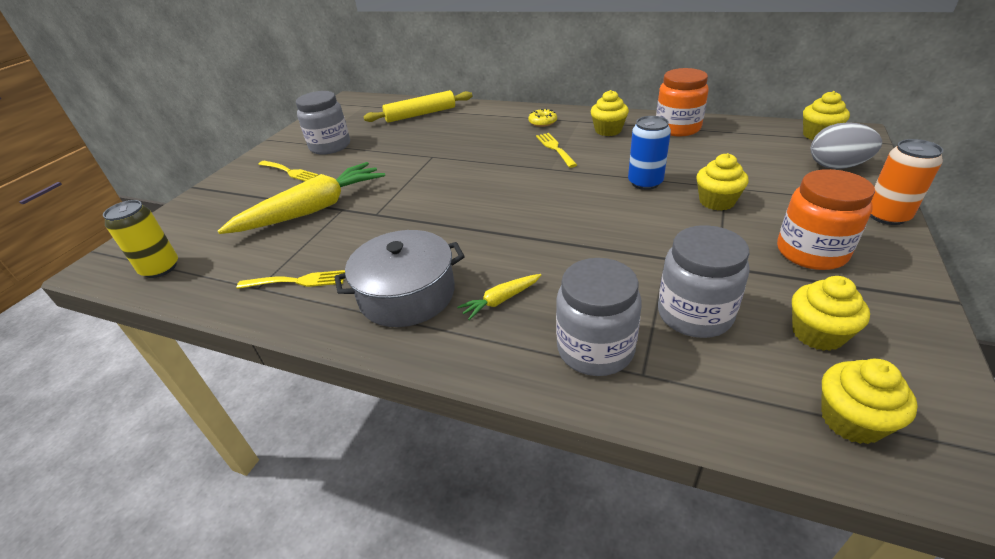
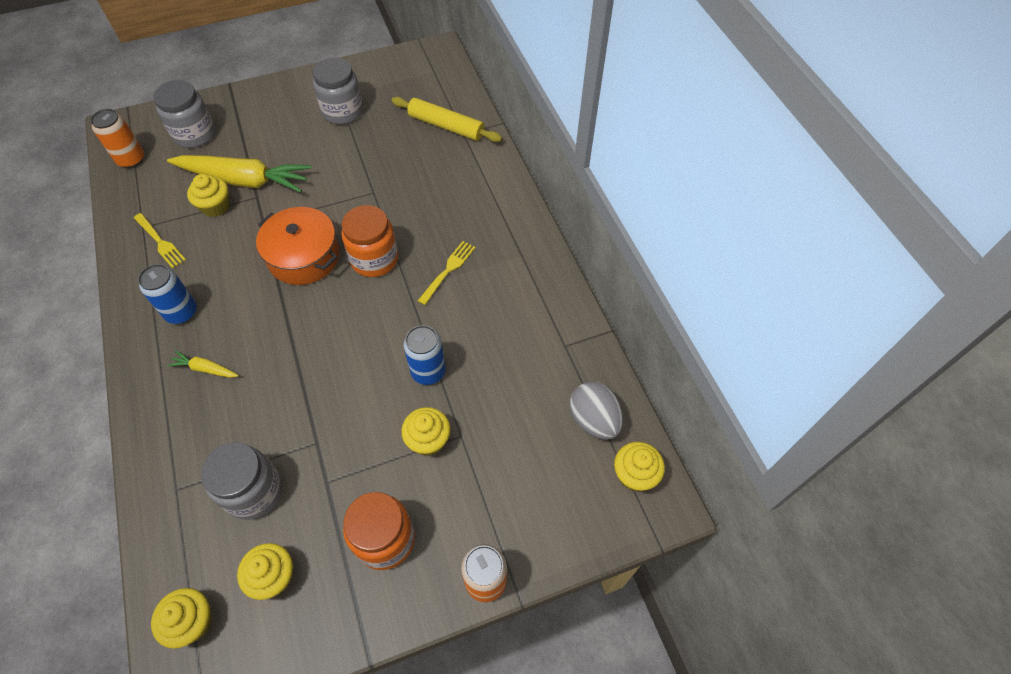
camera: 45 degrees right, 20 degrees up
(160, 268) = (131, 159): yellow can -> orange can
(288, 171) = (286, 120): yellow fork -> none
(407, 294) = (181, 312): grey pot -> blue can
(447, 204) = (304, 257): none -> orange pot
(542, 122) = (497, 228): yellow donut -> none
(595, 349) = (185, 451): grey jar -> grey jar (195, 134)
(608, 130) = (516, 290): yellow cupcake -> yellow cupcake (215, 206)
(677, 128) = (563, 344): orange jar -> orange jar (374, 259)
(836, 166) = (566, 513): grey egg -> grey egg (594, 420)

